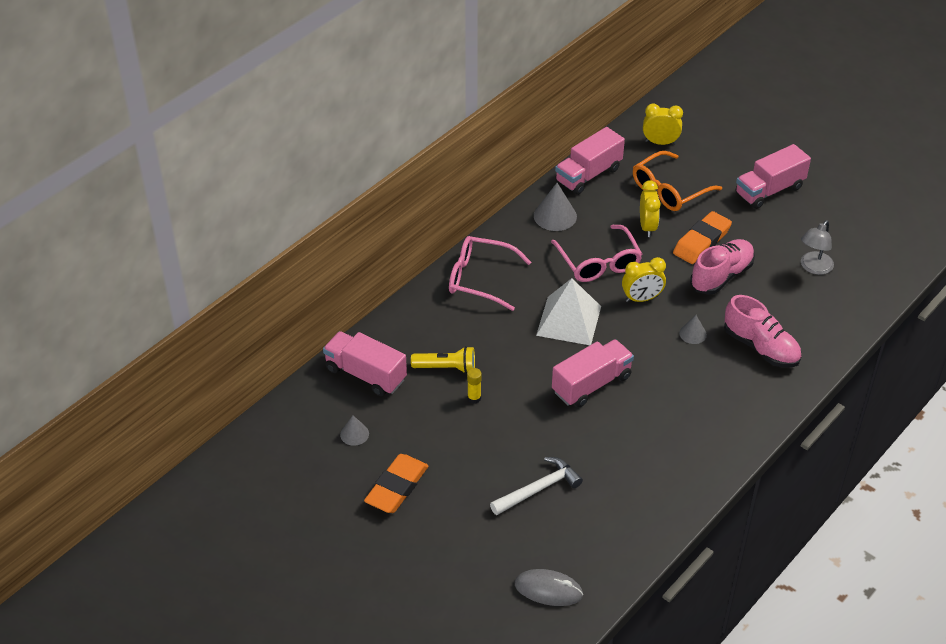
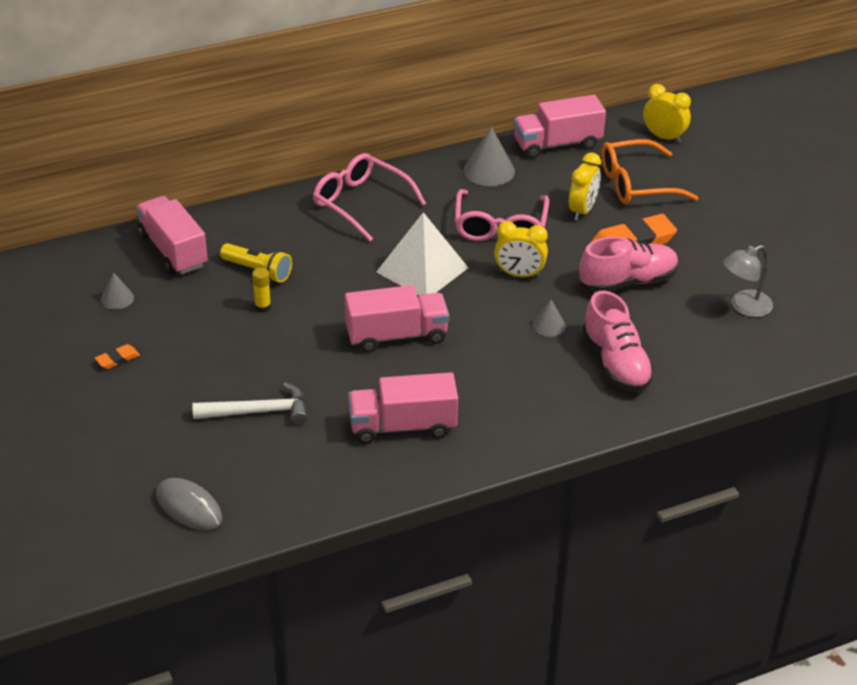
camera: 25 degrees right, 5 degrees down
(397, 487) = (117, 359): orange eraser -> orange eraser, size x0.47
(769, 190) = (753, 218): pink truck -> pink truck (402, 426)

